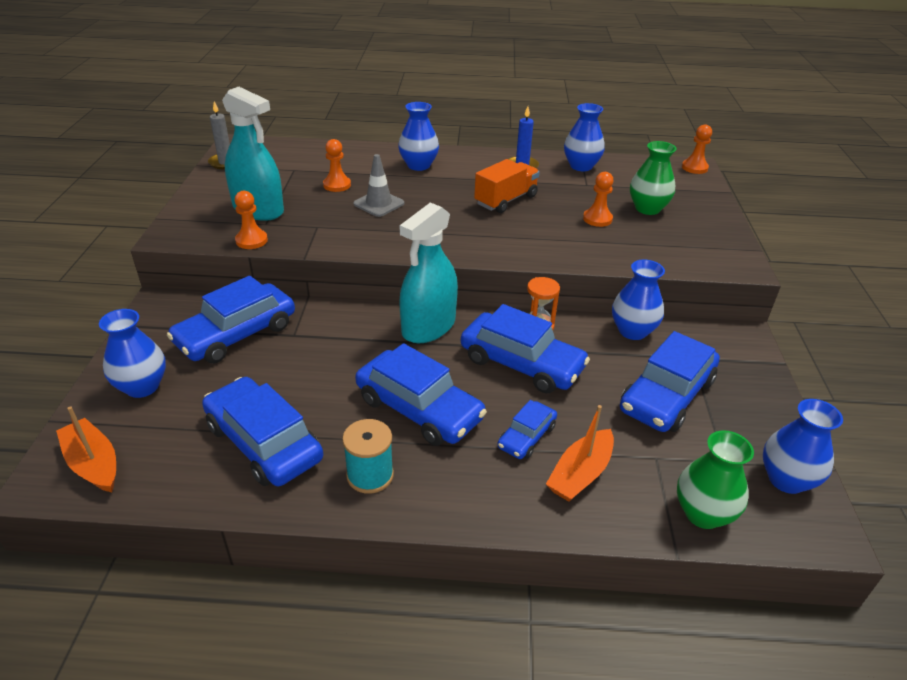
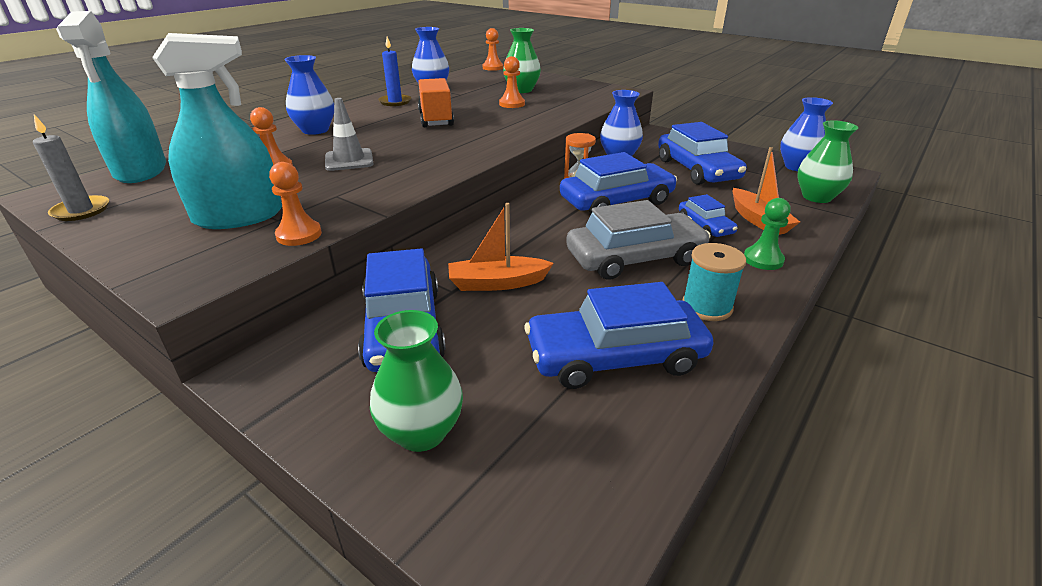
camera: 55 degrees left, 5 degrees down
(93, 463) = (546, 521): orange boat -> orange boat (497, 283)
(142, 386) = (421, 432): blue vase -> green vase
(419, 409) = (635, 258): blue car -> grey car
(428, 326) = (526, 221): turquoise spray bottle -> turquoise spray bottle (141, 171)
(490, 495) = (763, 260): none -> green pawn

